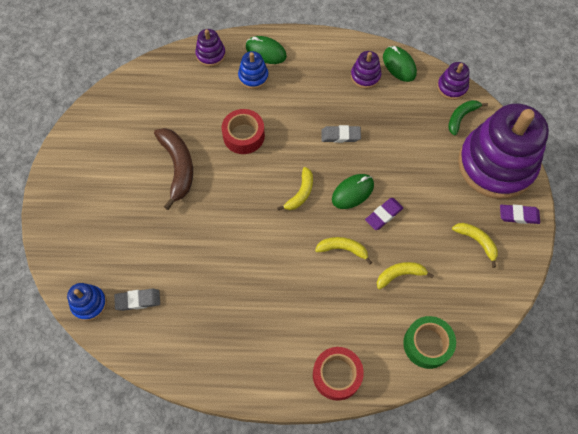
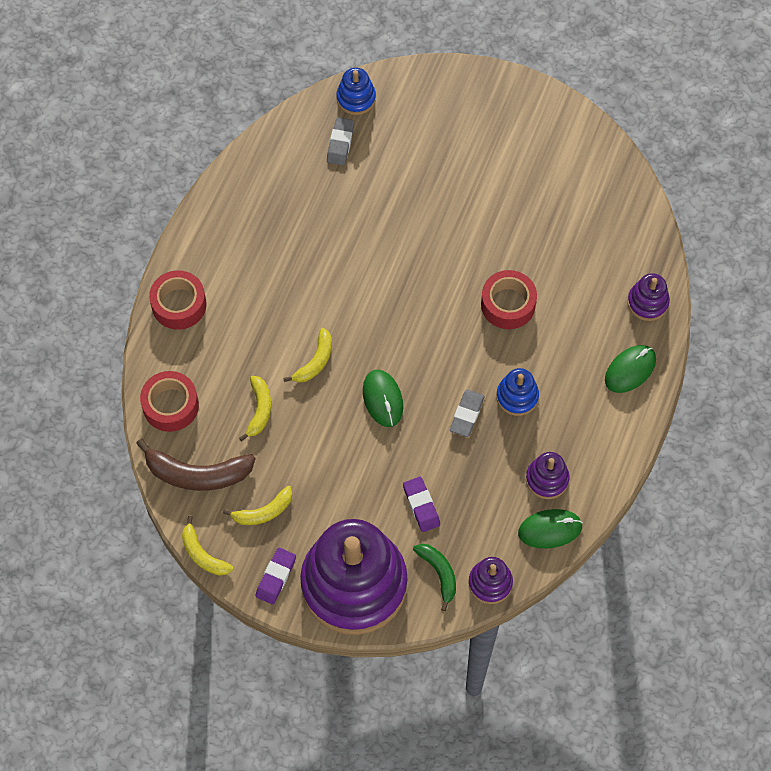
camera: 110 degrees right, 0 degrees up
(178, 167) = (490, 222): brown banana -> brown banana (197, 474)
(253, 77) = (594, 342): blue stacking toy -> blue stacking toy (517, 396)
(300, 193) = (404, 341): yellow banana -> yellow banana (203, 554)
(383, 215) = (339, 422): purple eraser -> purple eraser (421, 505)
(427, 344) = (170, 405): green tape -> red tape

